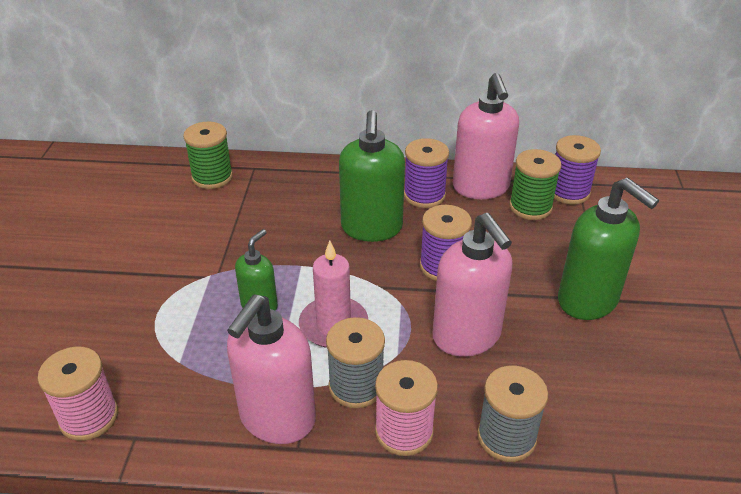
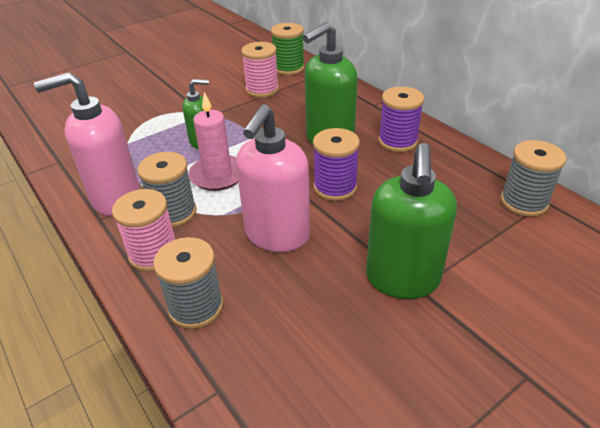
camera: 50 degrees right, 0 degrees up
(89, 417) = (60, 141): pink spool -> pink spool (262, 90)
(481, 188) = (449, 159): pink soap dispenser -> none
(530, 207) = (469, 192): green spool -> none
(568, 192) = (523, 202): purple spool -> grey spool

